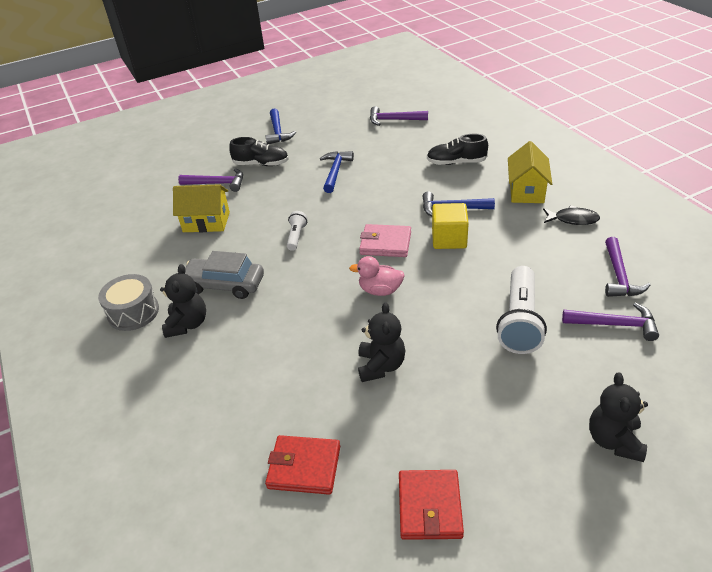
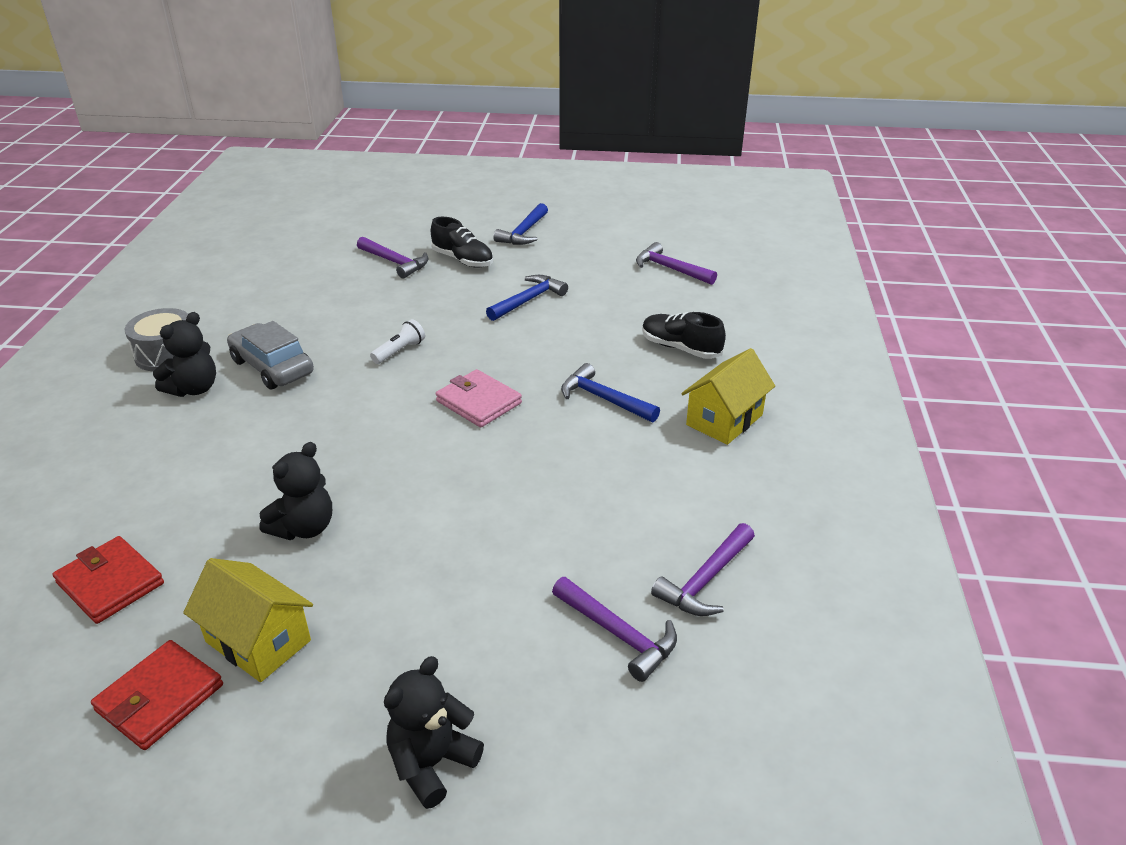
camera: 30 degrees right, 5 degrees down
(206, 222) = (336, 297): yellow house -> yellow house (258, 641)
(380, 290) = (407, 449): pink duck -> none
(449, 239) = (554, 431): yellow cube -> none
(519, 321) = (509, 565): white flashlight -> none
(573, 219) = (738, 482): black fish -> none

